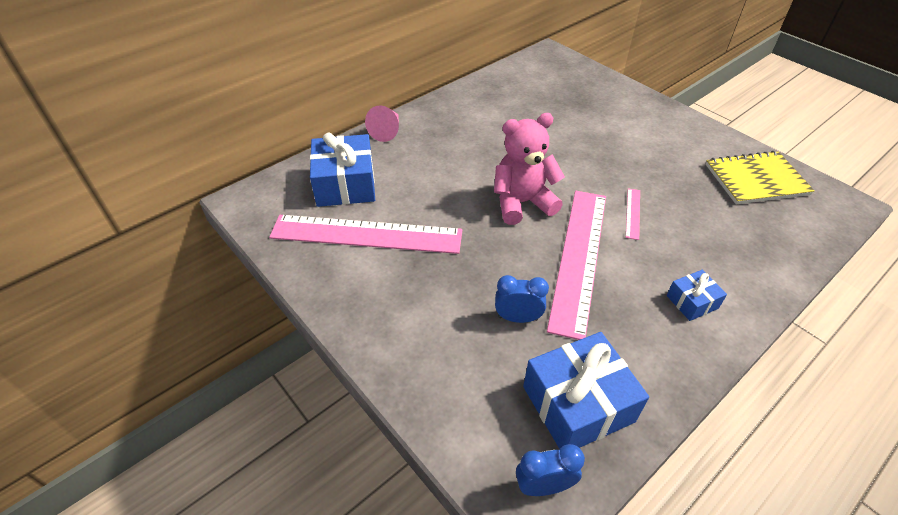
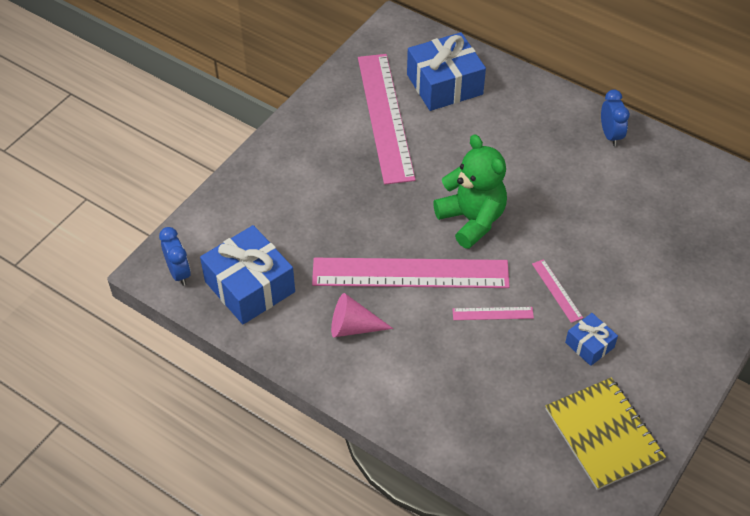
camera: 75 degrees right, 5 degrees up
(387, 131) = (540, 92): pink cone -> pink cone (353, 327)
(517, 318) = (323, 237): blue clock -> blue clock (610, 135)
(522, 203) = (471, 220): pink teddy bear -> green teddy bear
(611, 171) = (557, 290): none -> pink ruler
(692, 302) = (382, 365): blue gift -> blue gift (589, 345)

